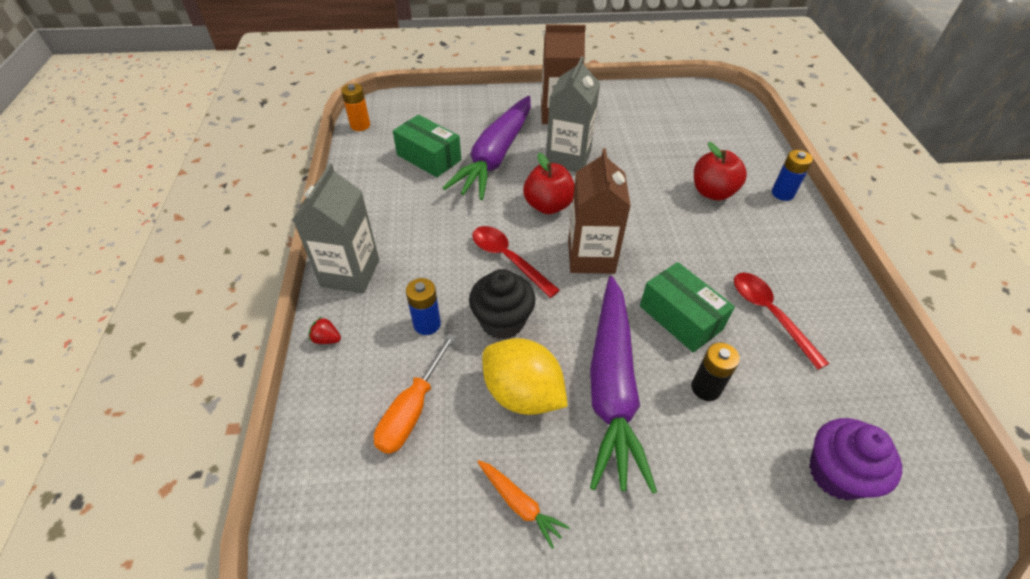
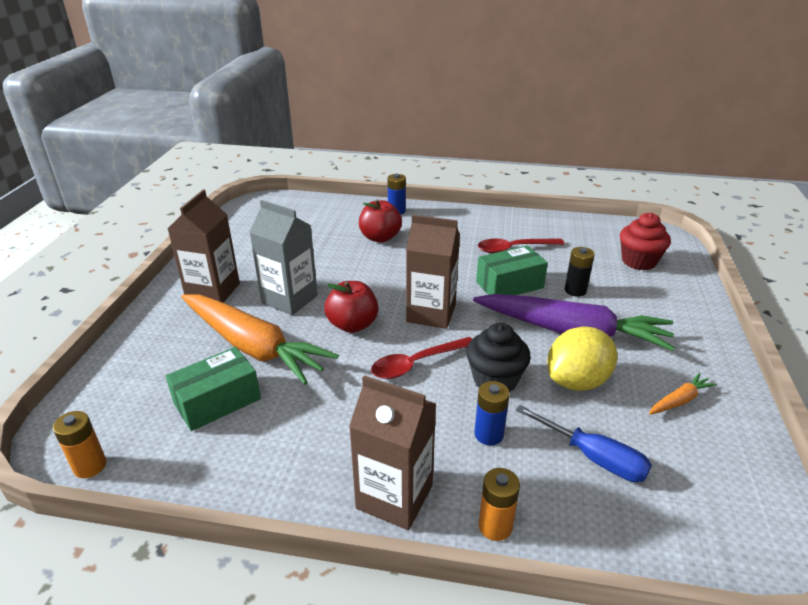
camera: 75 degrees left, 15 degrees down
(327, 339) = (495, 526): red strawberry -> orange battery
(350, 273) = (394, 497): grey carton -> brown carton
(412, 410) = (593, 457): orange screwdriver -> blue screwdriver
(495, 156) = (253, 347): purple carrot -> orange carrot
(836, 474) = (638, 261): purple cupcake -> red cupcake

